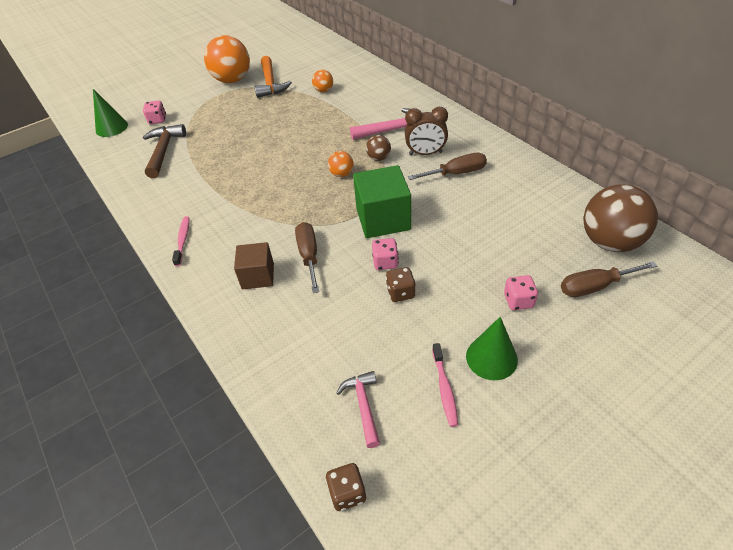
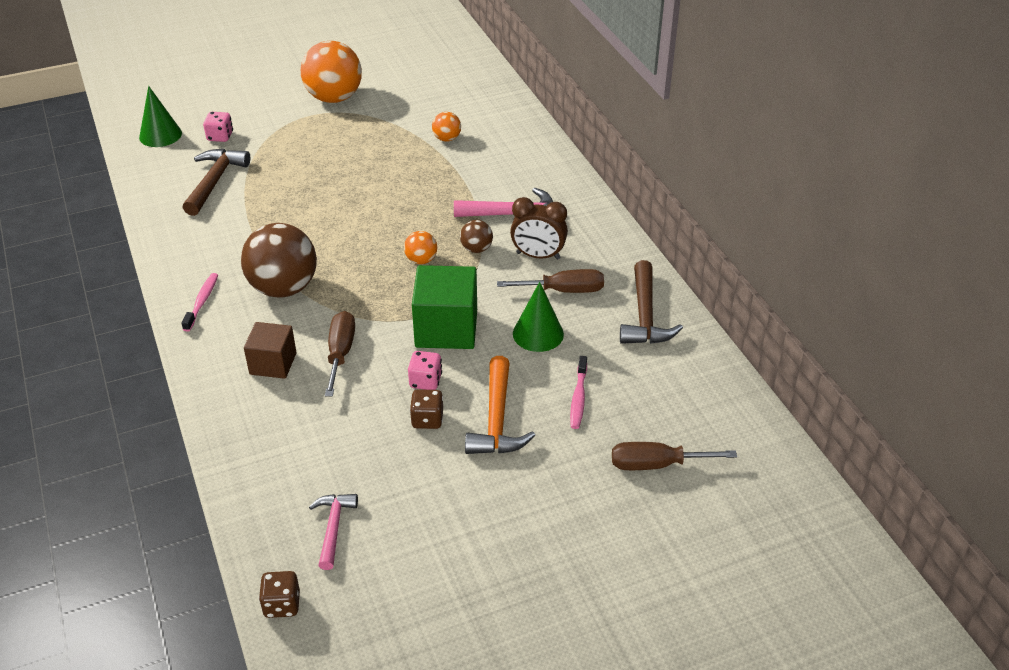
camera: 10 degrees right, 5 degrees down
(270, 83) = (381, 113): orange hammer -> orange hammer (497, 420)
(444, 389) = (428, 532): pink toothbrush -> pink toothbrush (578, 398)
(491, 358) = (495, 513): green cone -> green cone (538, 334)
(518, 301) = (558, 460): pink dice -> none
(524, 178) = (645, 316): none -> brown hammer
(610, 242) = (706, 418): brown ball -> brown ball (283, 288)

